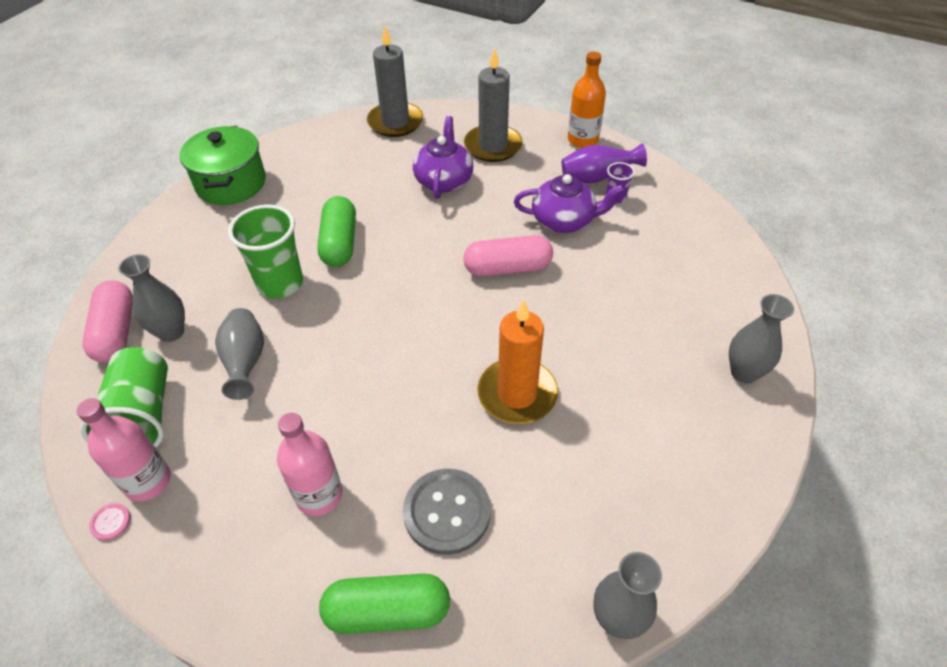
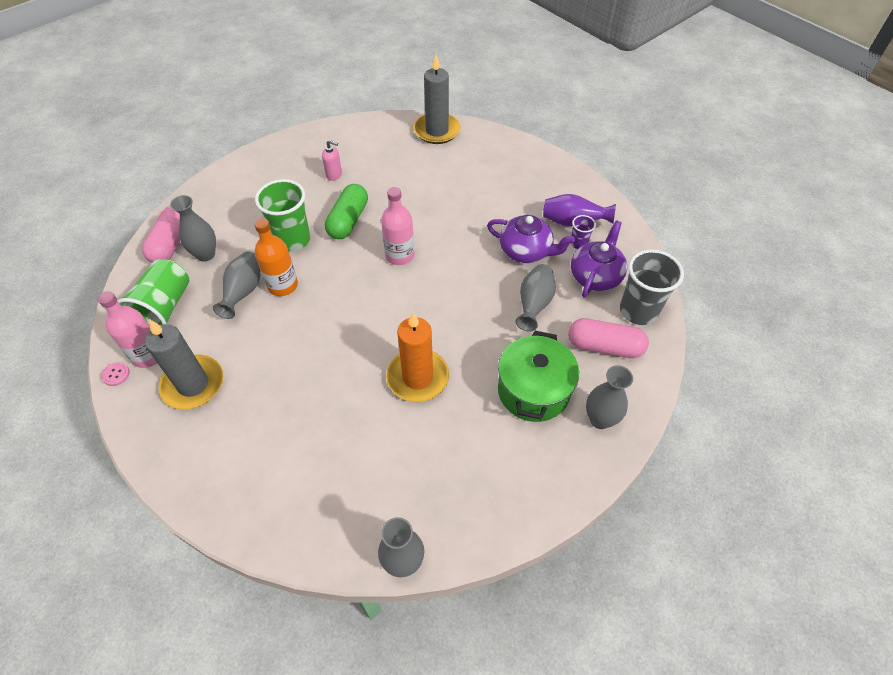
camera: 20 degrees right, 5 degrees up
(231, 183) = (294, 150): green pot -> green pot (533, 391)
(296, 198) = (334, 175): none -> pink soap dispenser
(319, 495) = (249, 402): pink bottle -> pink bottle (400, 255)
(387, 611) = (255, 496): green capsule -> none
(444, 180) = (449, 191): purple teapot -> purple teapot (595, 276)
(447, 512) = (326, 445): grey button -> none
(493, 146) = (503, 171): grey candle -> grey candle (193, 384)
(507, 268) = (461, 277): pink capsule -> pink capsule (604, 346)
(582, 140) = (579, 185): orange bottle -> orange bottle (283, 285)
(604, 274) = (534, 304): none -> grey vase
(716, 248) = (638, 311): none -> grey cup

